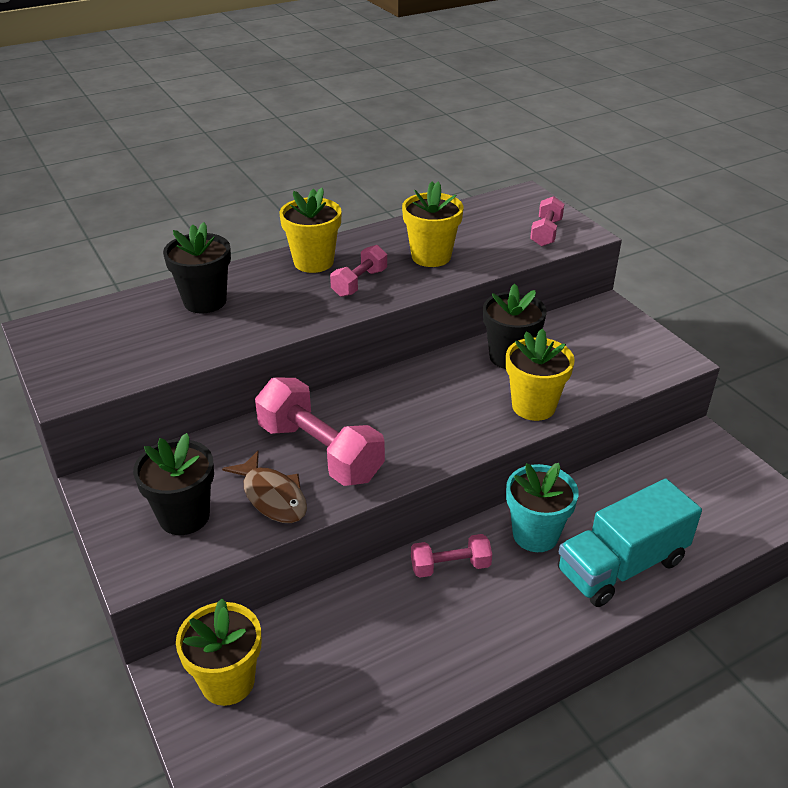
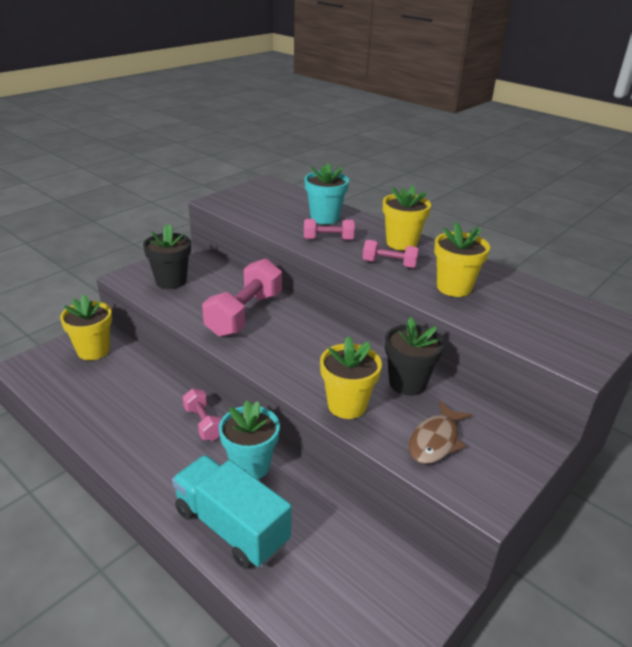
camera: 70 degrees right, 5 degrees down
(205, 301) = (324, 218): black flower pot -> turquoise flower pot
(272, 496) = (196, 305): brown fish -> brown fish (435, 441)
(546, 233) = (556, 341): pink dumbbell -> pink dumbbell (328, 239)

